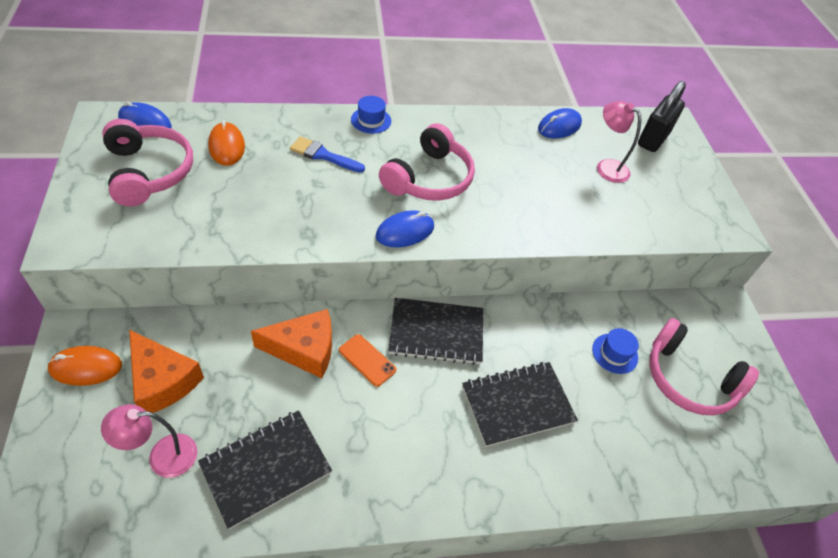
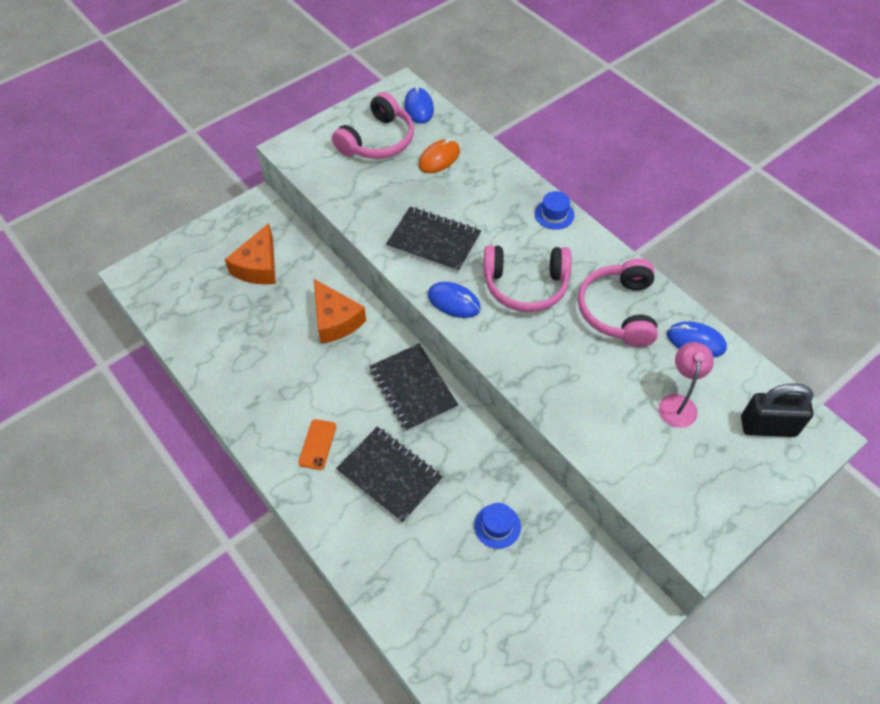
camera: 65 degrees right, 5 degrees up
(86, 367) = (241, 227): orange mouse -> none
(162, 456) = (211, 301): pink lamp -> none
(266, 468) = (237, 355): black notebook -> black notebook (434, 241)
(323, 155) = (484, 211): blue brush -> none
(367, 360) = (355, 360): orange phone -> orange phone (317, 444)
(689, 379) = (518, 599): pink headphones -> pink headphones (618, 311)

